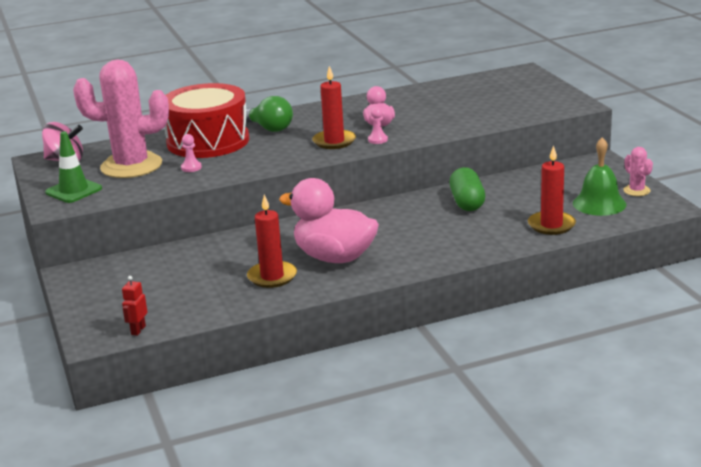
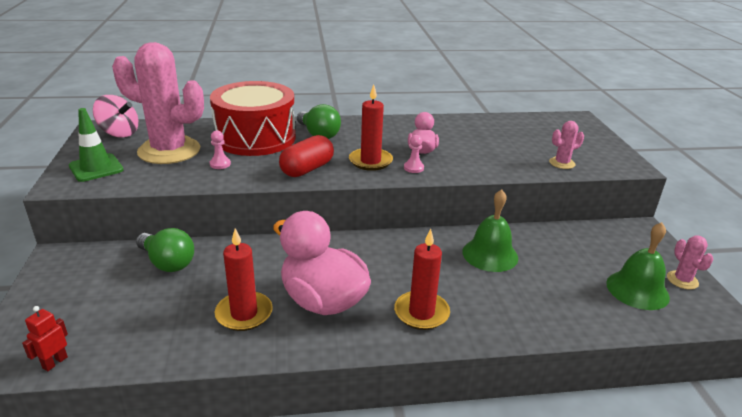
camera: 10 degrees right, 5 degrees up
(177, 259) = (167, 262): none -> green light bulb
(278, 157) = (307, 169): none -> red capsule
(467, 202) = (490, 254): green capsule -> green bell
(514, 113) = (562, 163): none -> pink cactus
(551, 225) = (578, 310): red candle -> red candle (421, 313)

